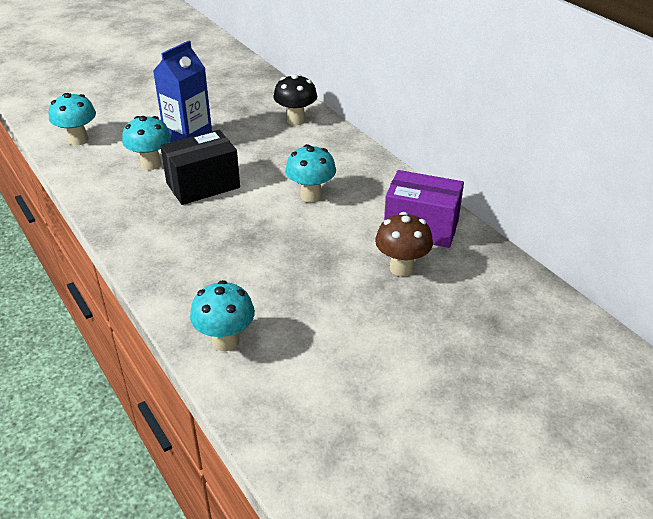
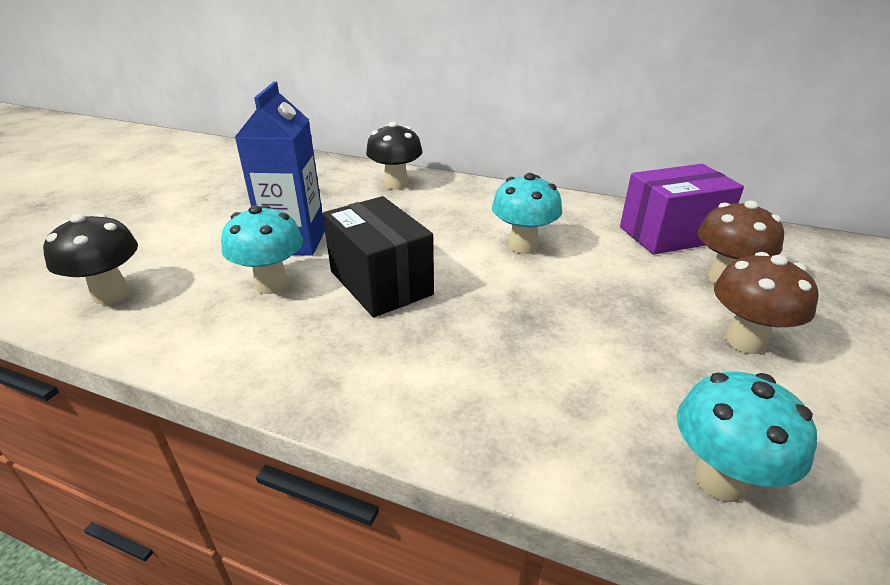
camera: 35 degrees left, 5 degrees down
(78, 140) = (111, 294): turquoise mushroom -> black mushroom
(203, 185) = (381, 283): black box -> black box turned 60 degrees counterclockwise
(346, 302) = (744, 341): none -> brown mushroom

